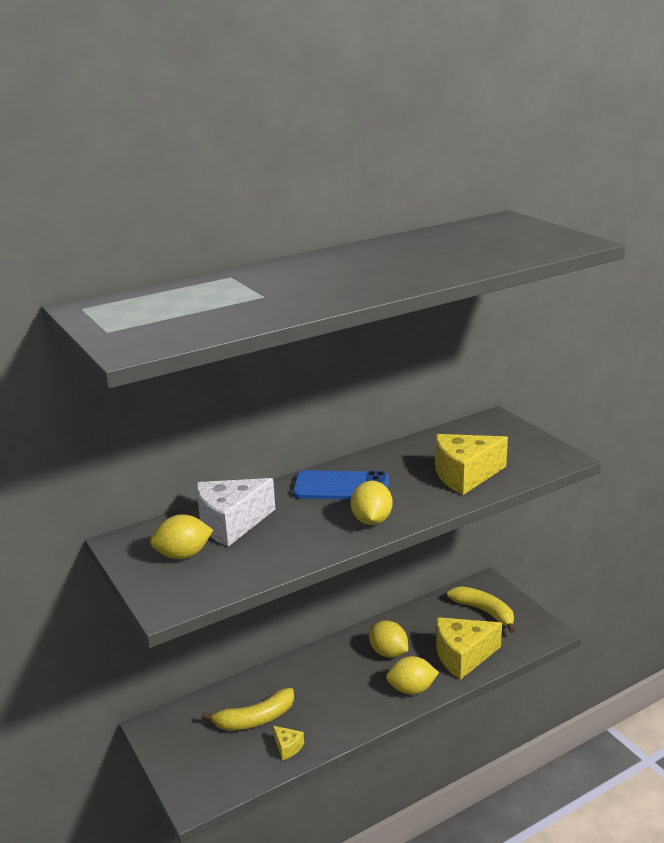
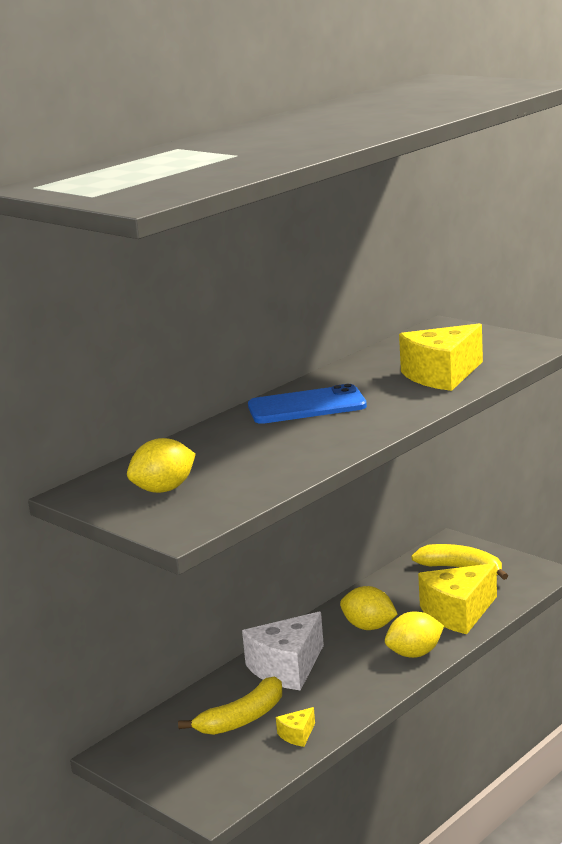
camera: 15 degrees left, 5 degrees down
(231, 523) = (200, 456): white cheese -> white cheese (287, 668)
(287, 747) = (297, 735): yellow cheese -> yellow cheese turned 105 degrees clockwise
(371, 520) = (363, 426): yellow lemon -> none

